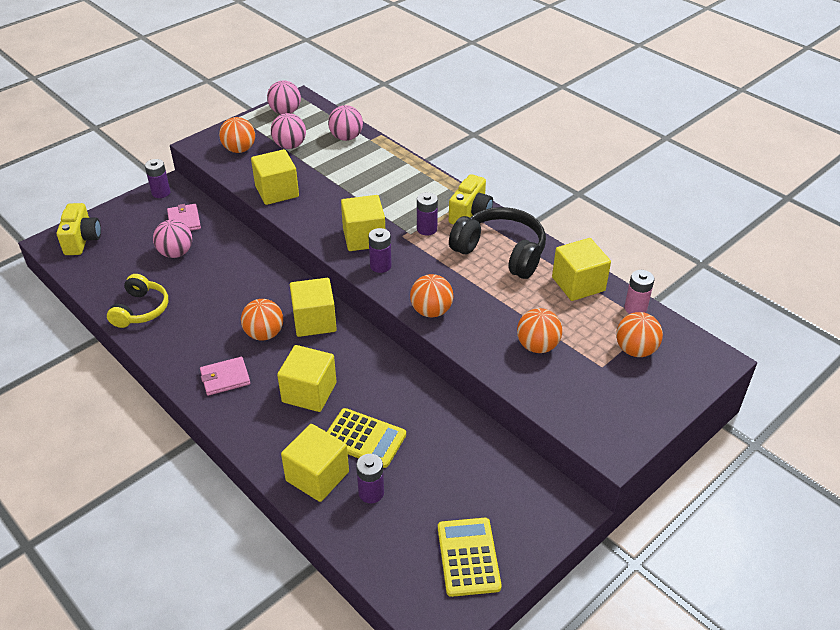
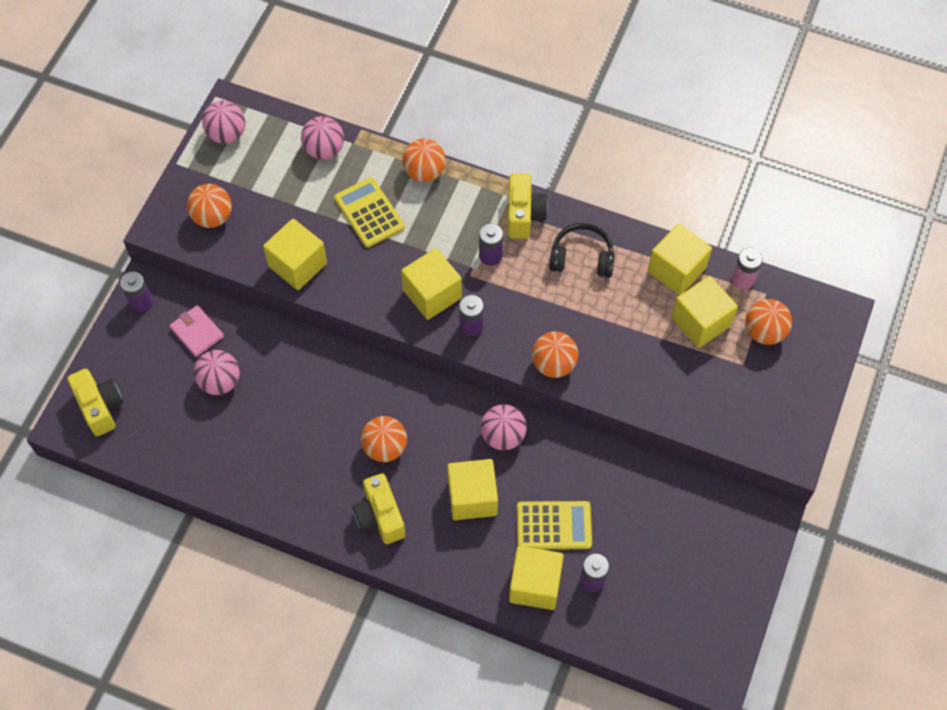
camera: 25 degrees left, 20 degrees up
(141, 310) = (235, 472): yellow headphones -> none
(225, 378) = (380, 517): pink wallet -> yellow camera
(290, 146) = (267, 188): pink ball -> pink ball (503, 436)
(314, 321) = (425, 410): yellow cube -> yellow cube (701, 322)
(468, 557) = (708, 604): yellow calculator -> yellow calculator (369, 213)
(501, 252) = (582, 258): black headphones -> black headphones, size x0.65
(537, 346) = (674, 365): orange ball -> orange ball (424, 172)

